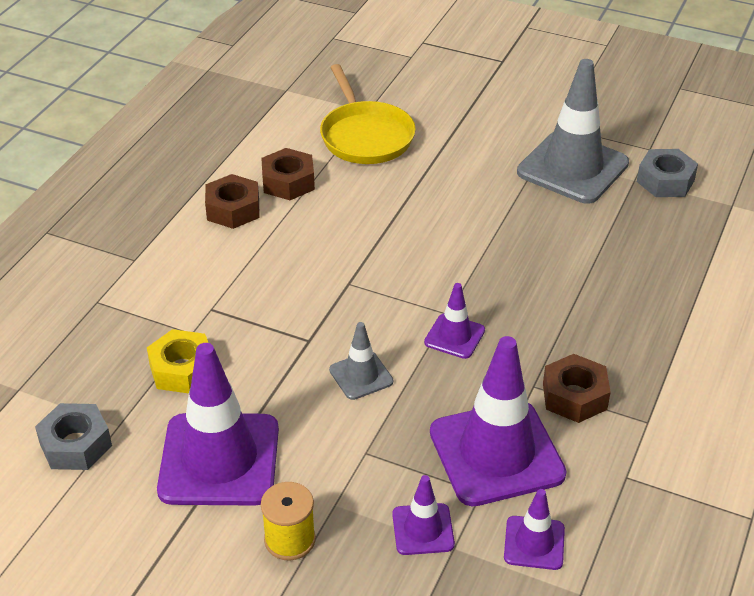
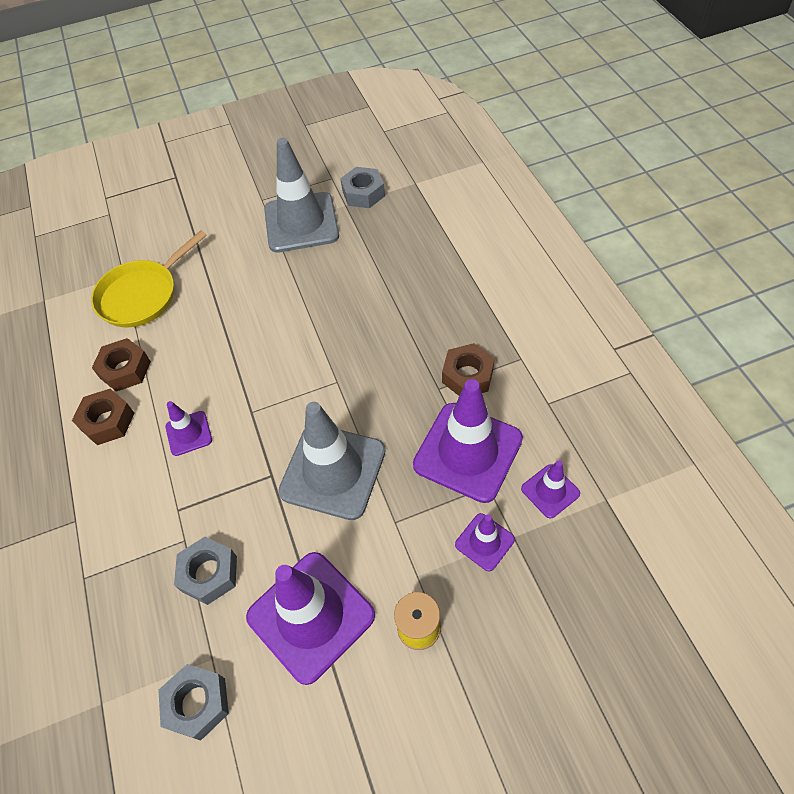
camera: 40 degrees left, 15 degrees up
(182, 369) = (209, 574): yellow nut -> grey nut
(361, 376) = (333, 471): grey traffic cone -> grey traffic cone, size x2.06
(365, 136) = (142, 295): yellow pan -> yellow pan turned 105 degrees clockwise
(454, 336) = (358, 394): purple traffic cone -> purple traffic cone (189, 433)

